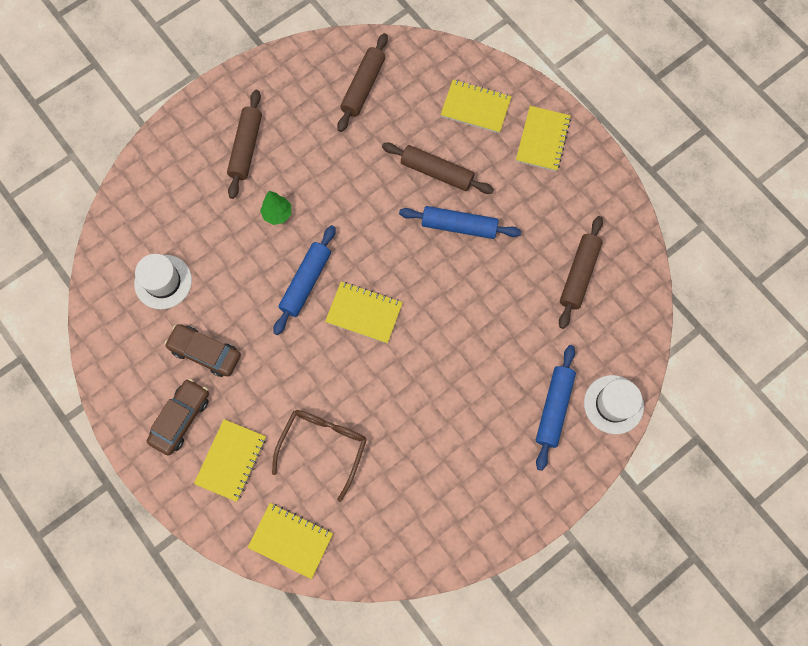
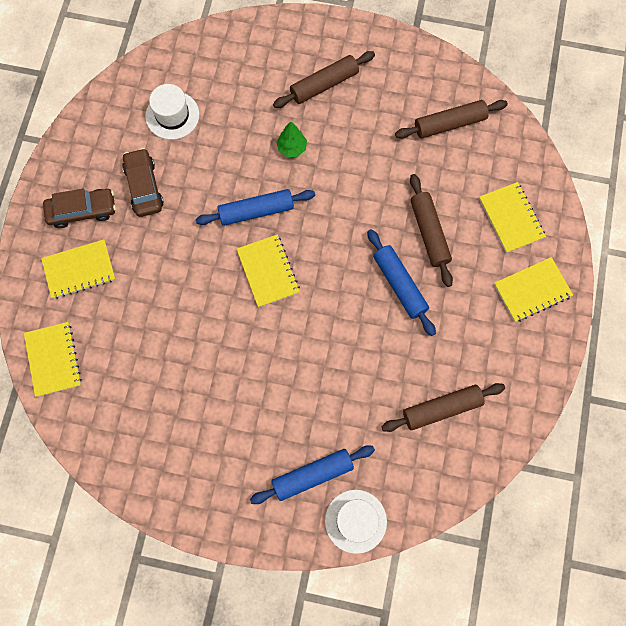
camera: 50 degrees right, 0 degrees up
(323, 446) = (141, 325): brown glasses -> none

